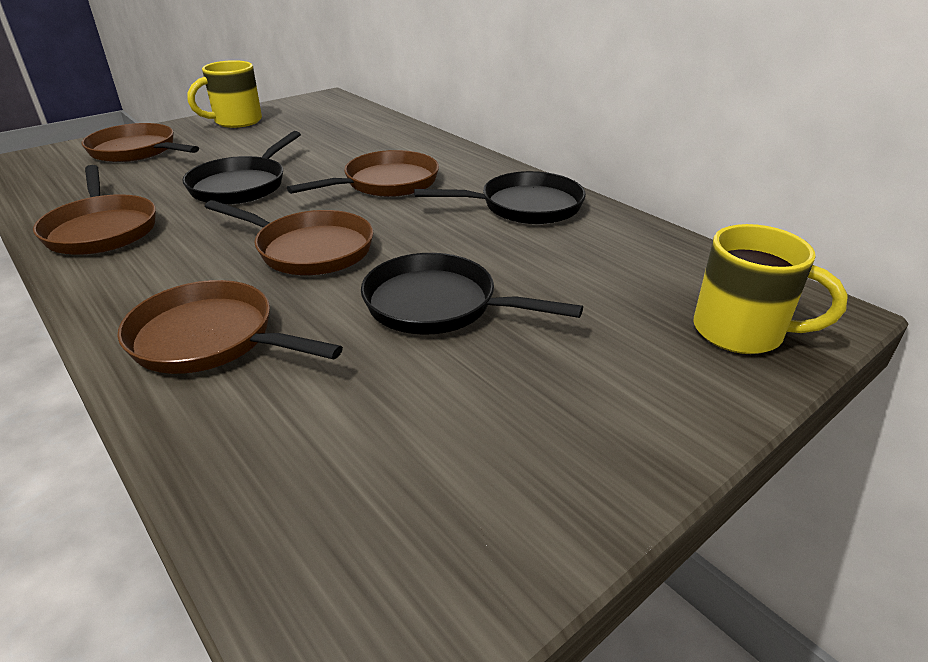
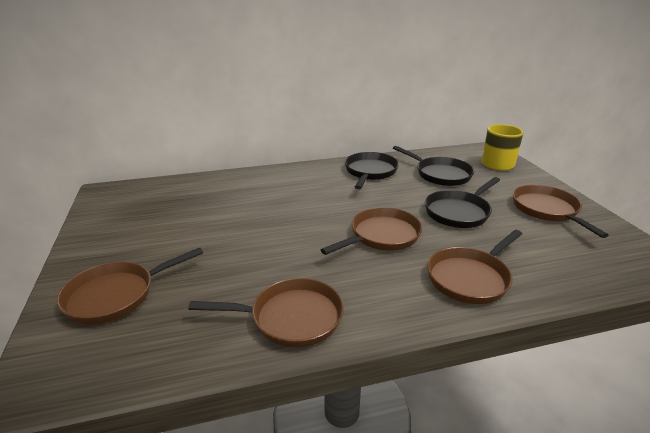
camera: 65 degrees left, 5 degrees down
(236, 121) = (106, 237): yellow mug -> none
(242, 185) = (260, 248): black pan -> black pan (440, 174)
(386, 183) = (307, 199): brown pan -> brown pan (547, 210)

